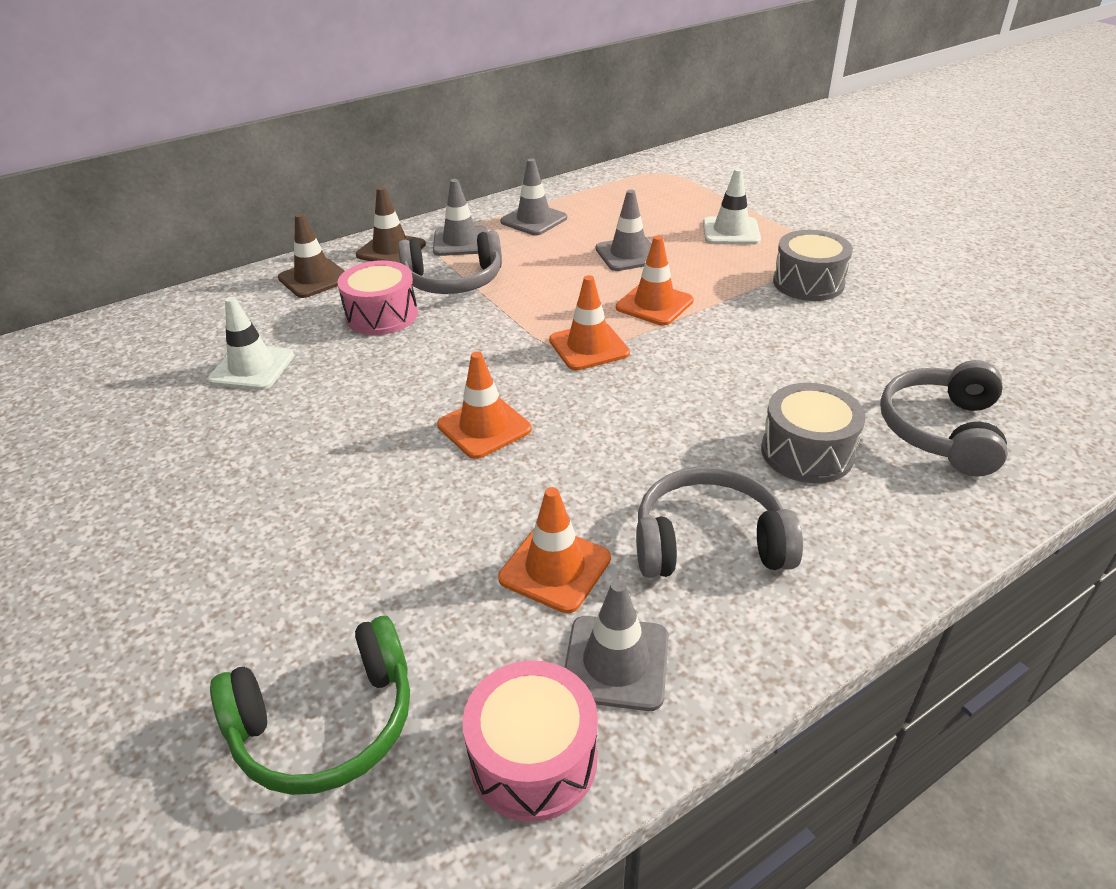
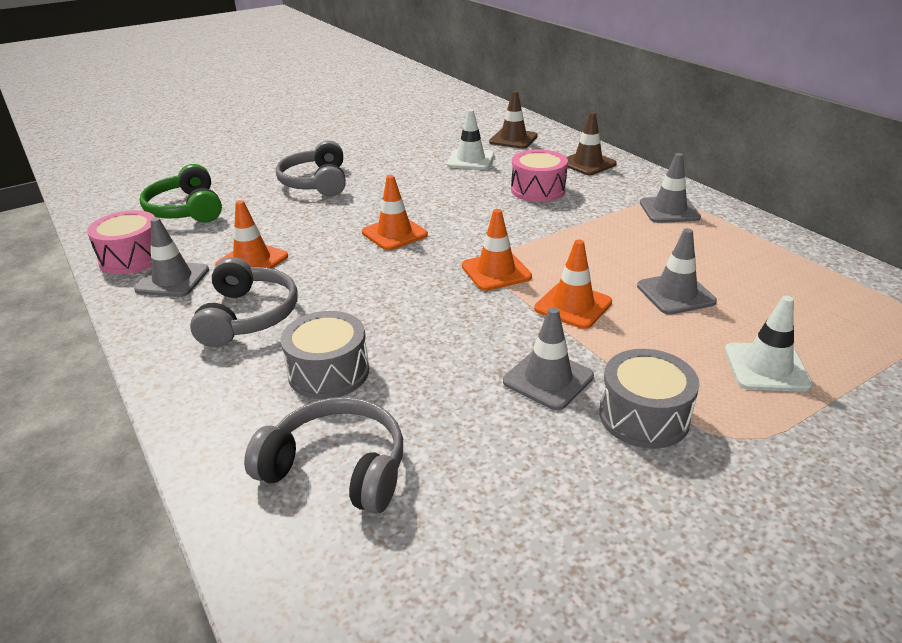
camera: 90 degrees right, 5 degrees down
(391, 250) = (642, 184): brown traffic cone -> brown traffic cone (513, 139)
(453, 280) = (597, 211): grey headphones -> grey headphones (316, 182)
(534, 220) = (732, 242): grey traffic cone -> grey traffic cone (548, 379)

